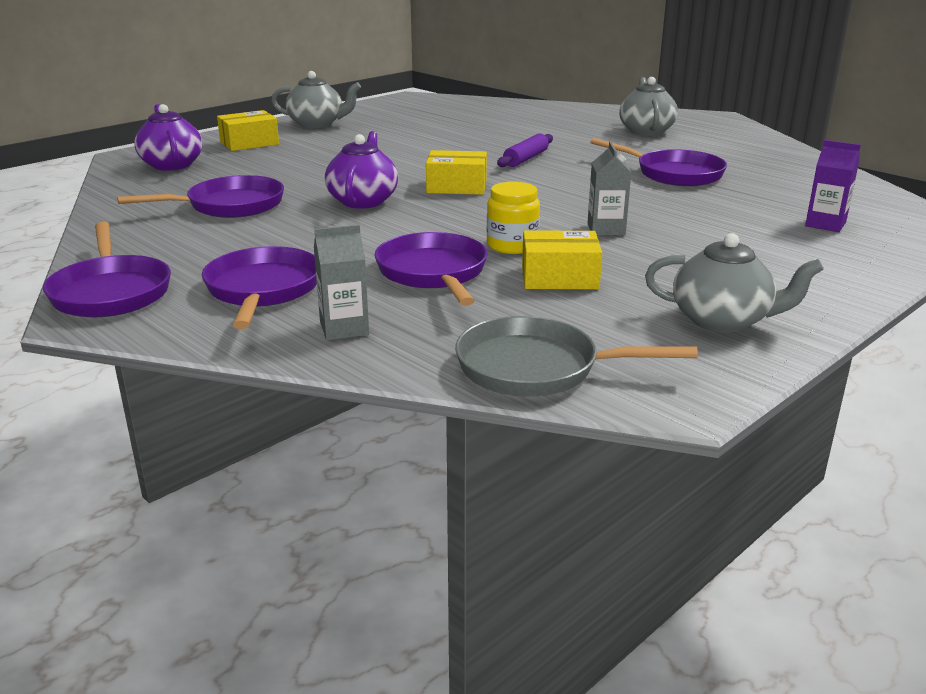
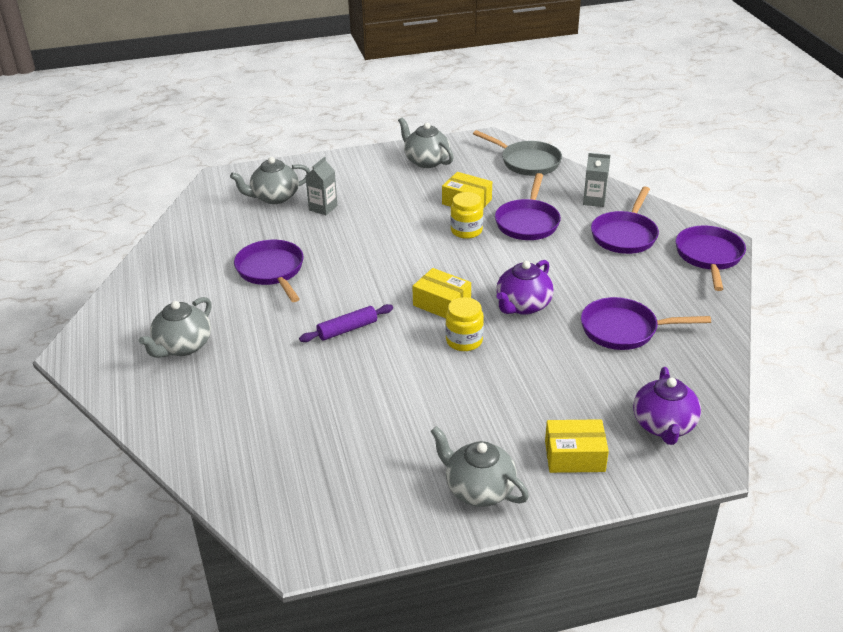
camera: 150 degrees left, 10 degrees up
(403, 171) = (464, 341): none -> yellow jar
(606, 229) = (398, 228): grey carton -> grey carton (323, 208)
(825, 224) = (274, 197): purple carton -> grey teapot

